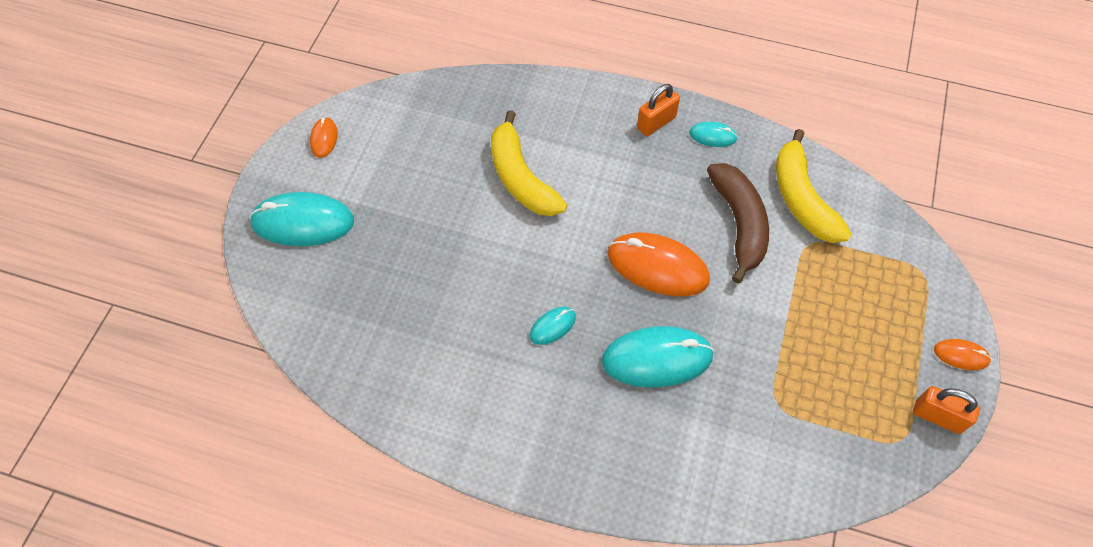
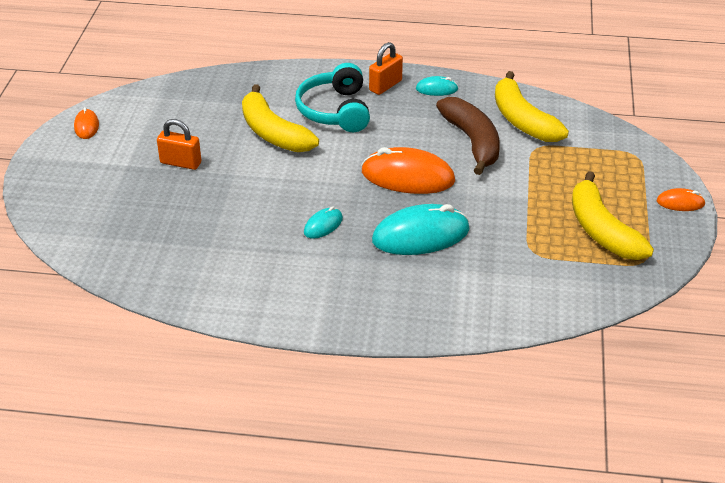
camera: 10 degrees left, 20 degrees down
(303, 222) = (78, 183): turquoise mouse -> none
(594, 153) = (335, 110): none -> turquoise headphones
(862, 383) = (601, 230): none -> yellow banana
(937, 417) = (670, 243): orange padlock -> orange padlock (180, 163)

